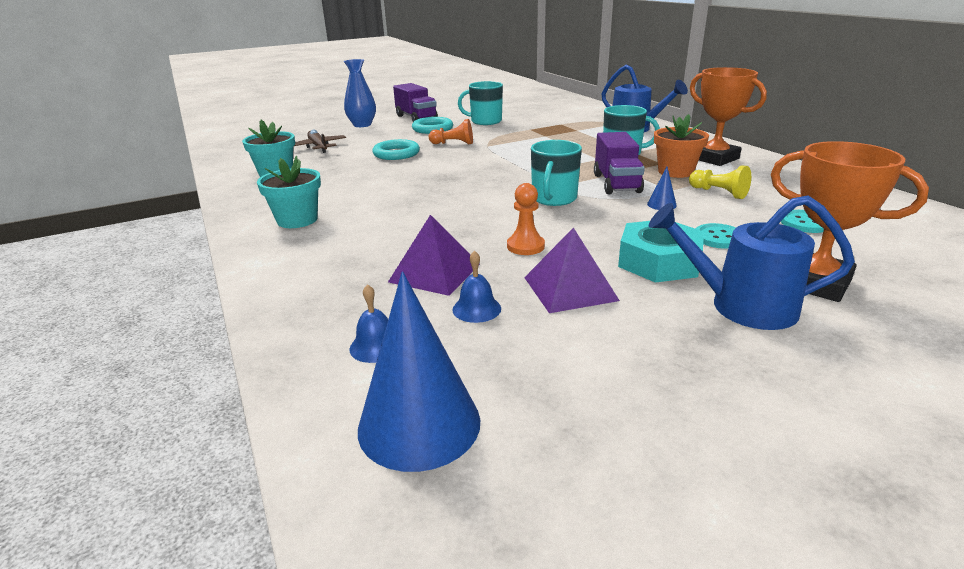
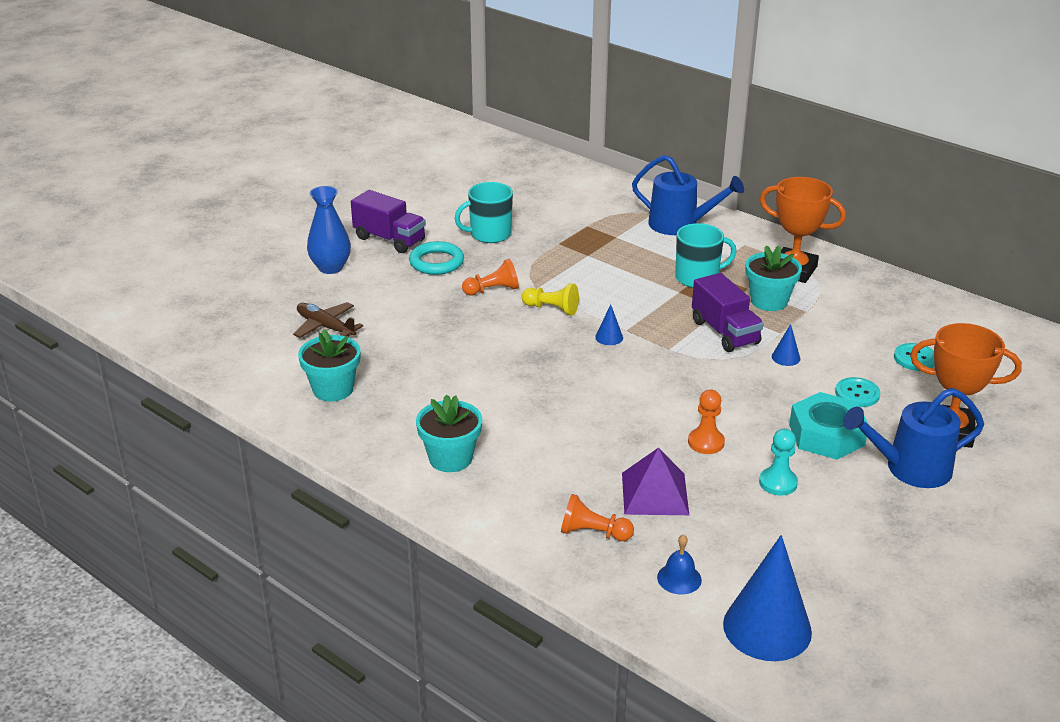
camera: 25 degrees left, 5 degrees up
(341, 289) = (593, 533): none -> orange pawn
(396, 154) = (441, 323): turquoise ring -> none
(476, 309) = (723, 523): blue bell -> none
(512, 174) = (609, 337): none -> blue cone
(554, 199) = (681, 369): turquoise mug -> none
(570, 288) = (778, 483): purple pyramid -> turquoise pawn
(675, 172) = (769, 301): orange flower pot -> turquoise flower pot
(718, 193) = (826, 328): yellow pawn -> yellow pawn (552, 309)

